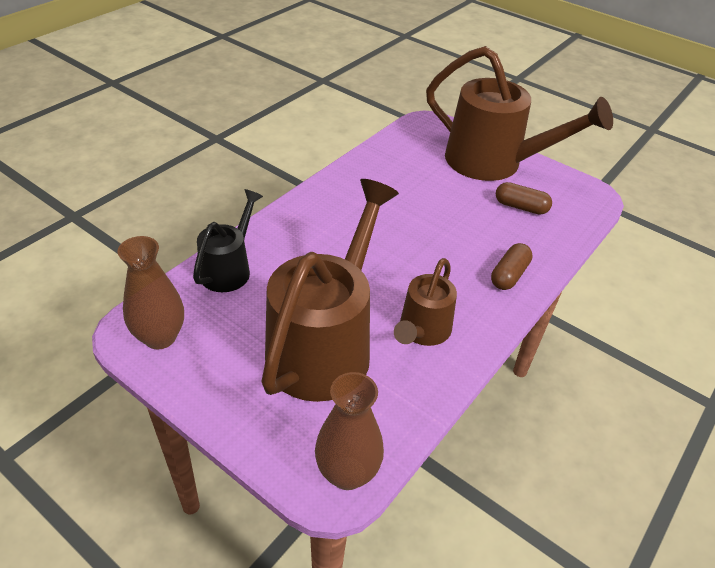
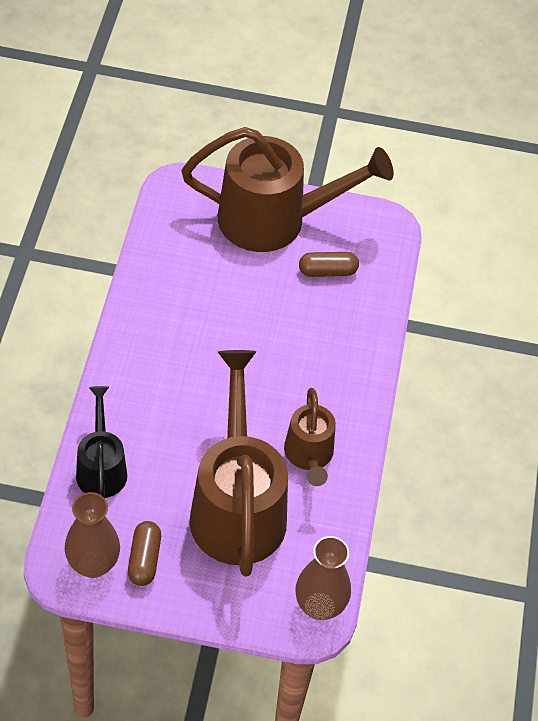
camera: 30 degrees left, 10 degrees up
(509, 275) = (353, 361): brown capsule -> brown capsule (144, 559)

